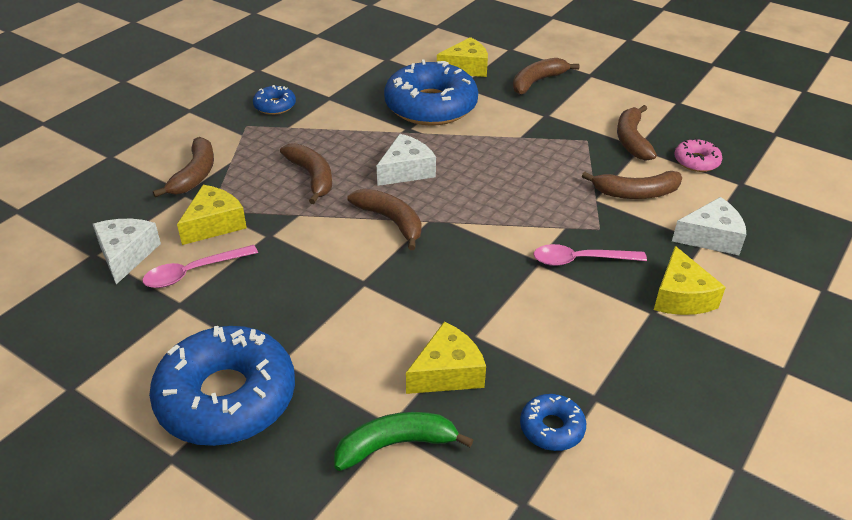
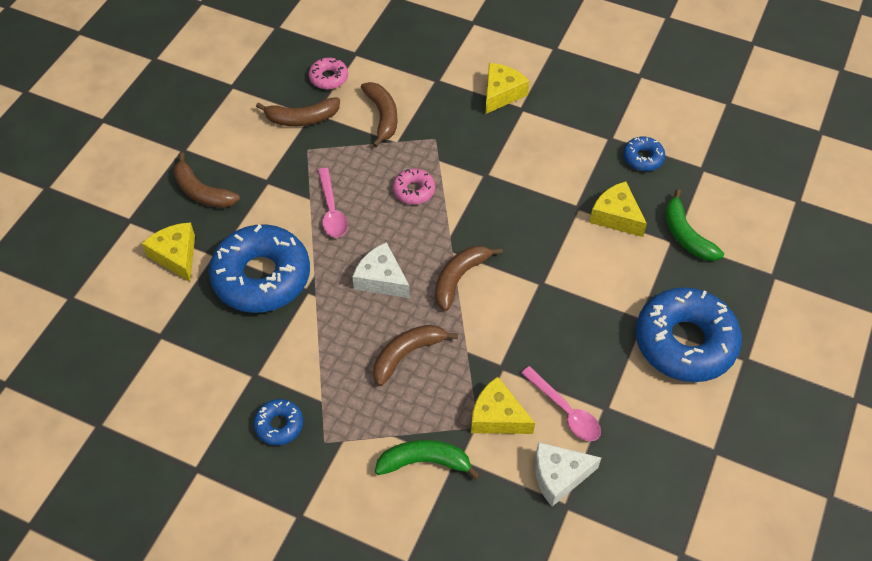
camera: 100 degrees left, 15 degrees up
(195, 175) = (424, 462): brown banana -> green banana
(520, 204) = (414, 190): none -> pink donut
(580, 260) = (477, 149): pink spoon -> pink spoon (331, 210)
(681, 296) = (501, 93): yellow cheese -> yellow cheese turned 45 degrees counterclockwise
(711, 237) = (430, 74): white cheese -> none

